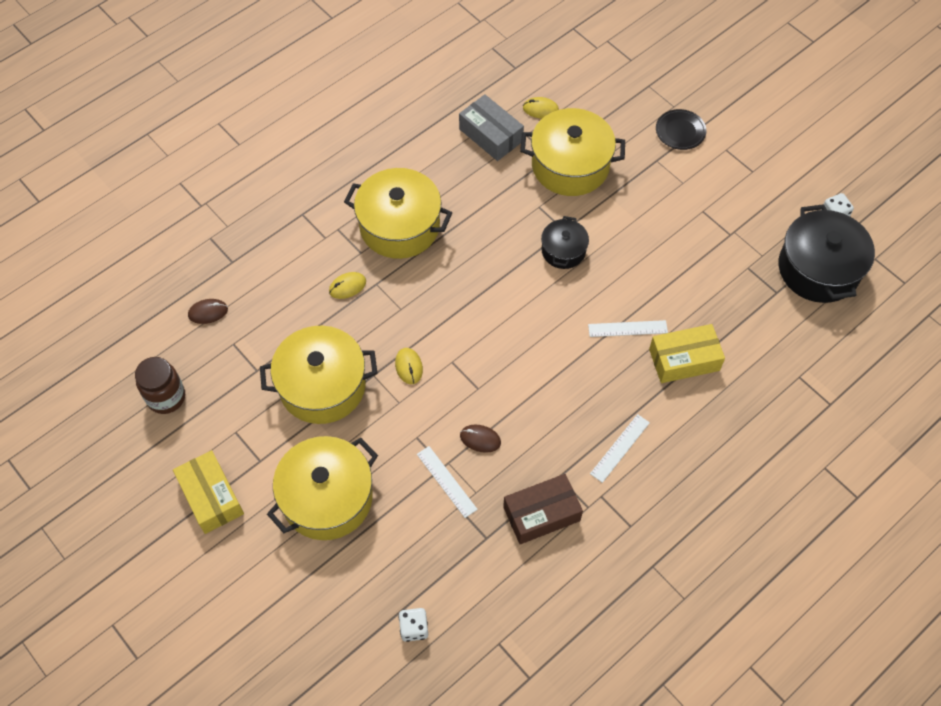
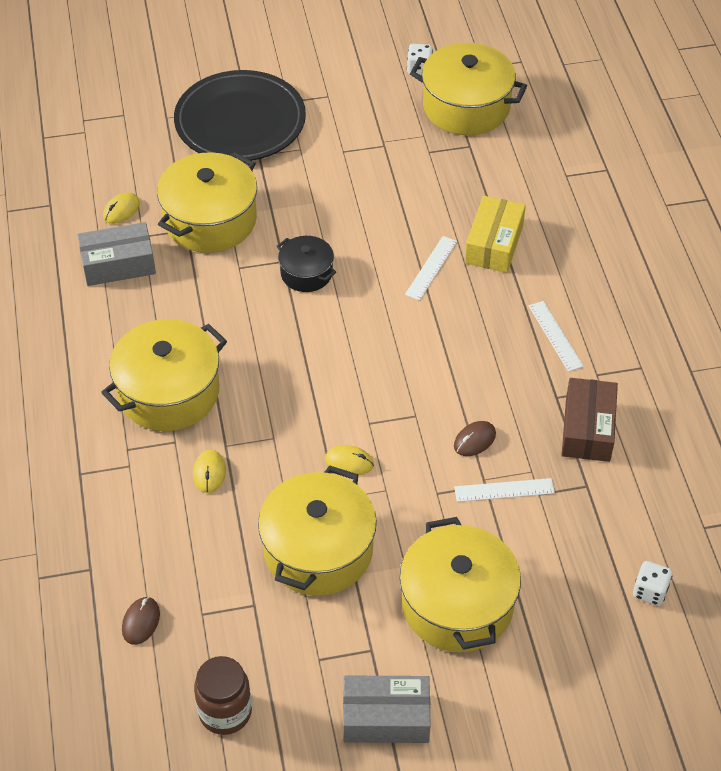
camera: 60 degrees left, 10 degrees down
(211, 497) = (386, 717): yellow box -> grey box
(680, 131) = (240, 122): black plate -> black plate, size x2.27
(818, 269) = (466, 107): black pot -> yellow pot

